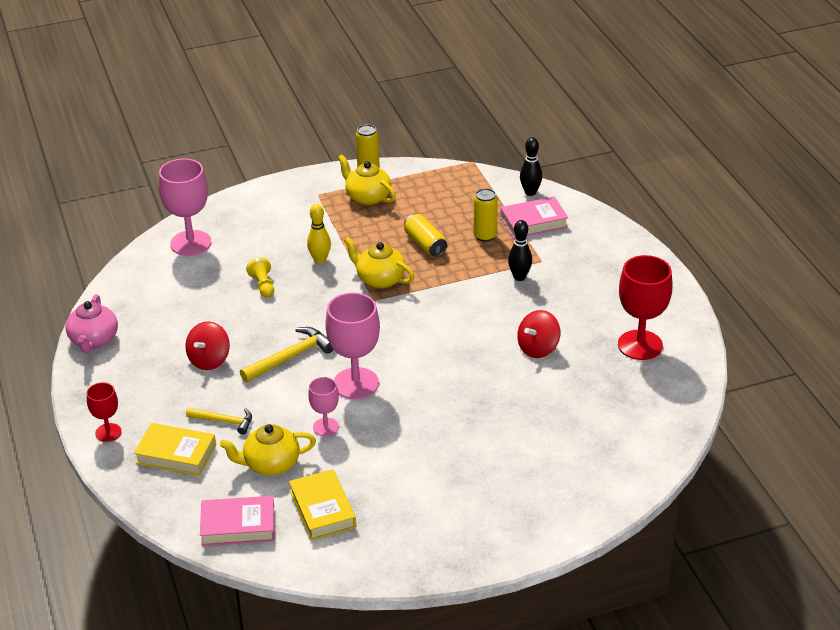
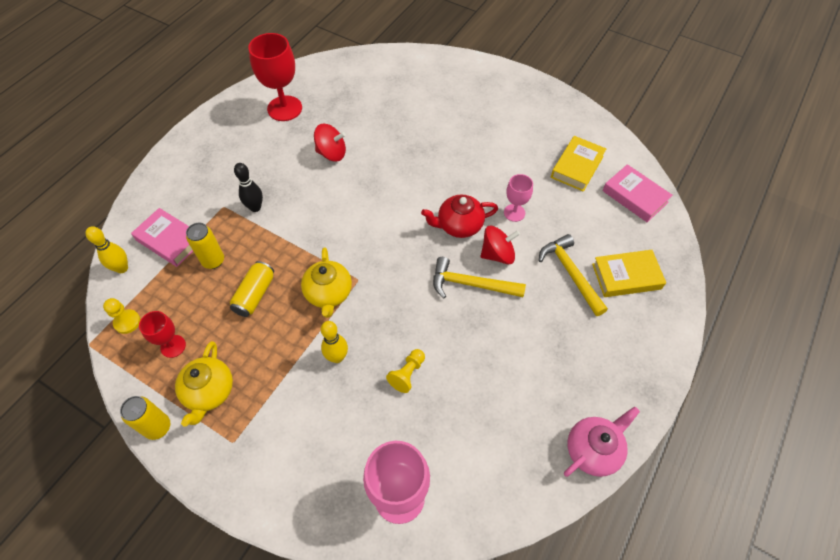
camera: 130 degrees left, 20 degrees up
(108, 432) = (658, 337): red goblet -> red goblet (173, 346)
(176, 454) = (626, 276): yellow book -> yellow book turned 75 degrees counterclockwise
(209, 360) = (526, 336): red spinning top -> red spinning top (497, 254)
(224, 421) = (570, 273): yellow hammer -> yellow hammer, size x1.52
(270, 464) = (575, 217): yellow teapot -> none
(356, 383) = (459, 225): pink goblet -> red teapot
(473, 181) = (127, 322): none -> yellow pawn
(530, 192) = (122, 268): black bowling pin -> yellow bowling pin

